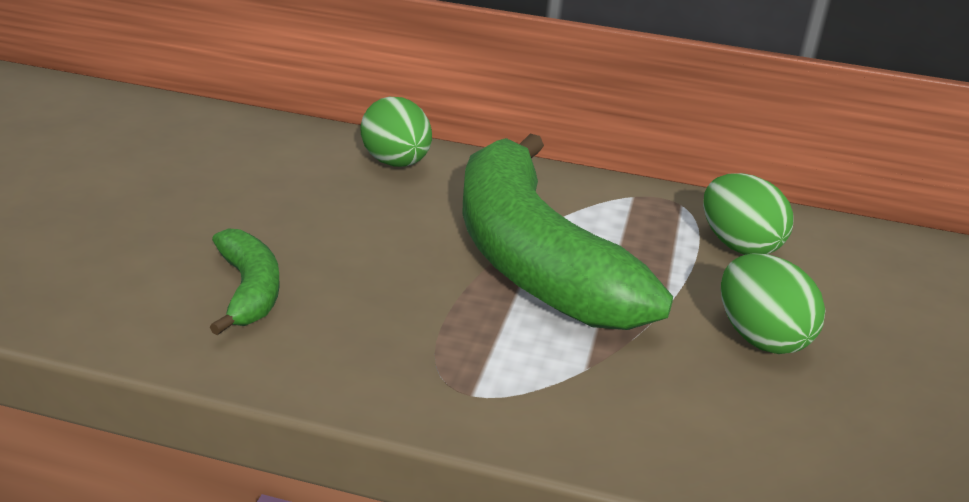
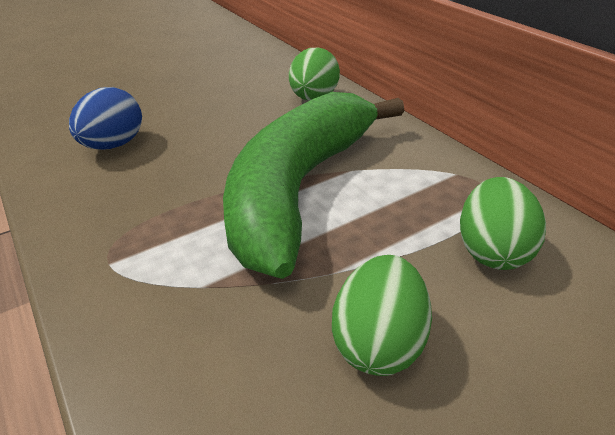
camera: 45 degrees right, 10 degrees up
(248, 291) = (113, 145): green banana -> blue egg

